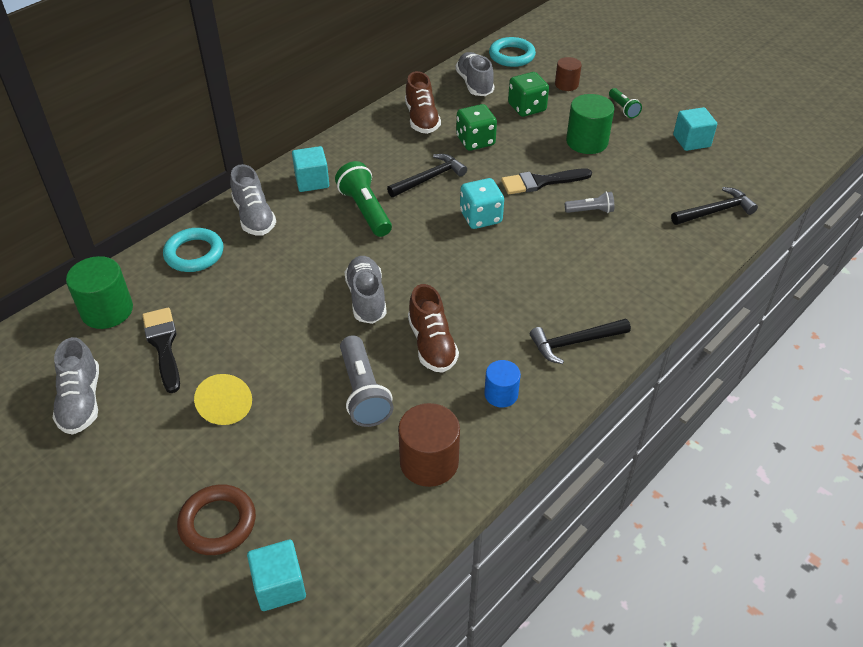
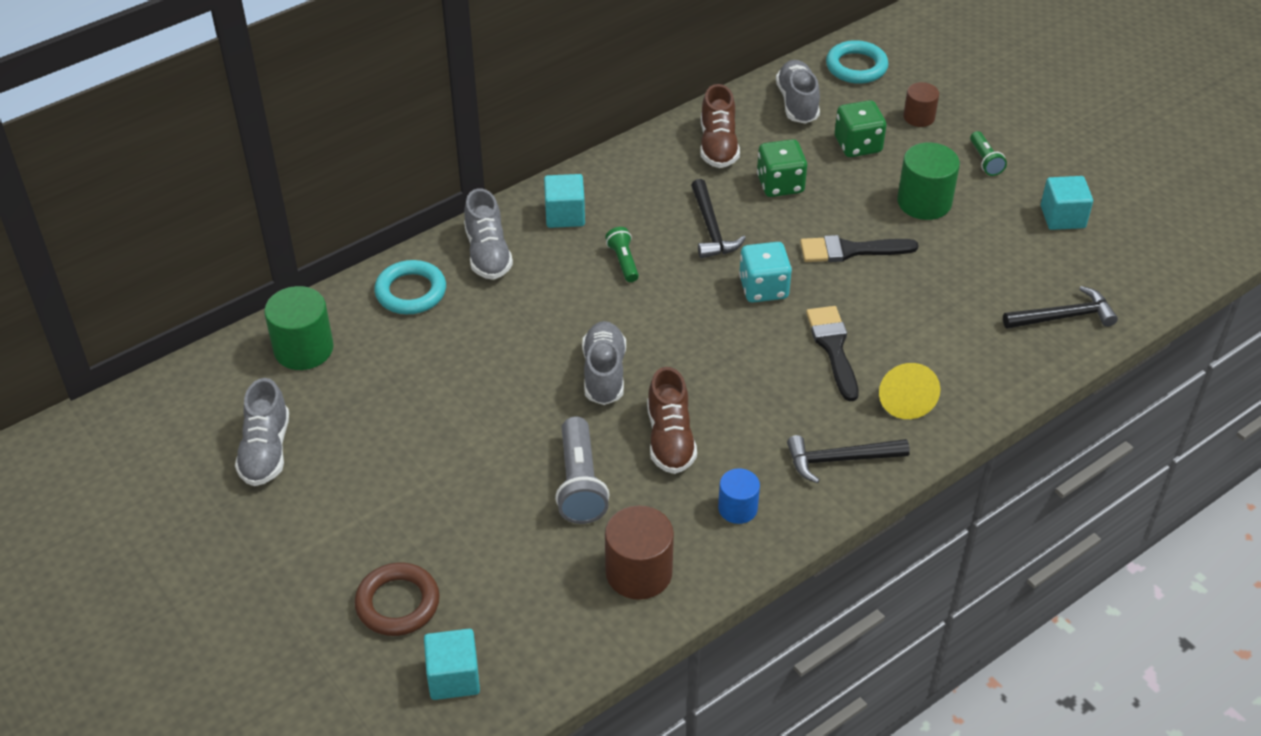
camera: 10 degrees right, 0 degrees up
(163, 345) = (362, 398): black brush -> black brush (833, 348)
(227, 406) = (425, 478): yellow cone -> yellow cone (905, 400)
(365, 210) = (623, 261): green flashlight -> green flashlight, size x0.57
(429, 178) = (711, 229): black hammer -> black hammer turned 105 degrees clockwise
(590, 211) = (903, 297): grey flashlight -> none

